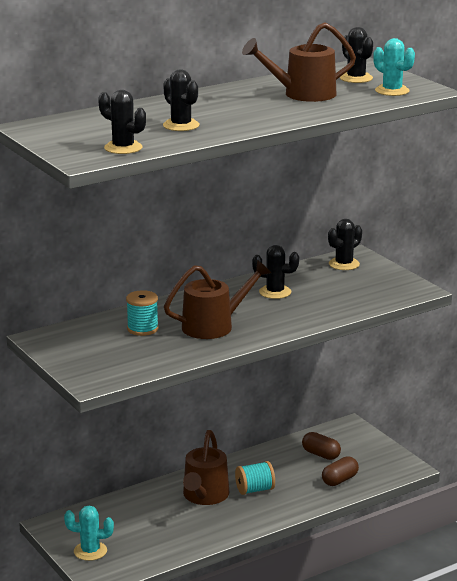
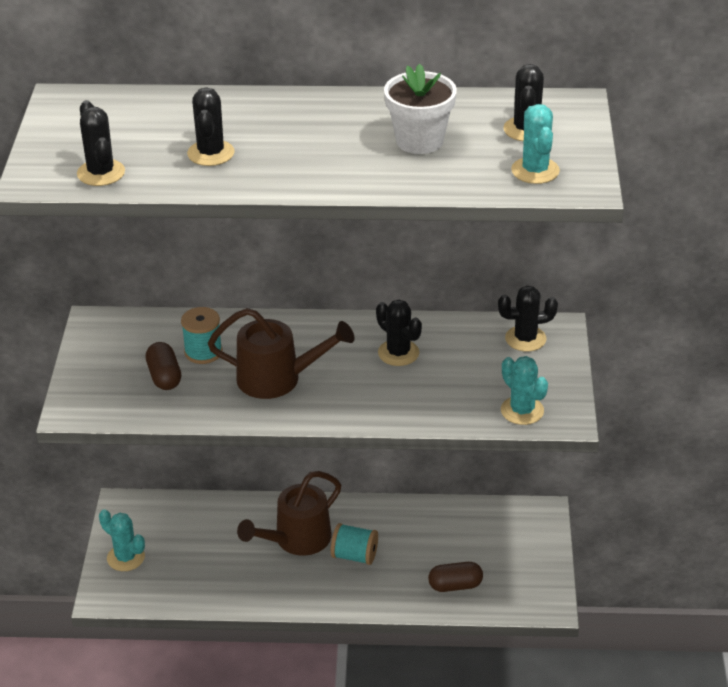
camera: 35 degrees right, 15 degrees up
(302, 94) = (419, 141): brown watering can -> white flower pot
(321, 454) = (470, 540): brown capsule -> brown capsule (164, 377)
(389, 294) = (522, 411): none -> turquoise cactus

